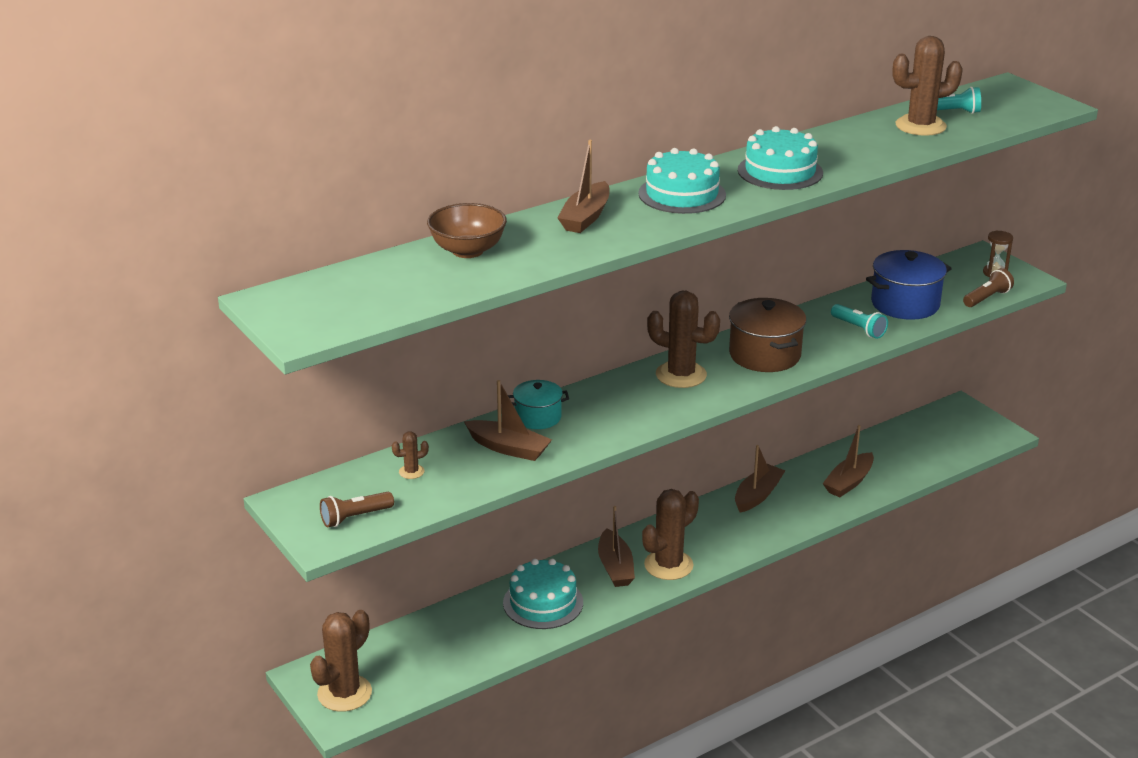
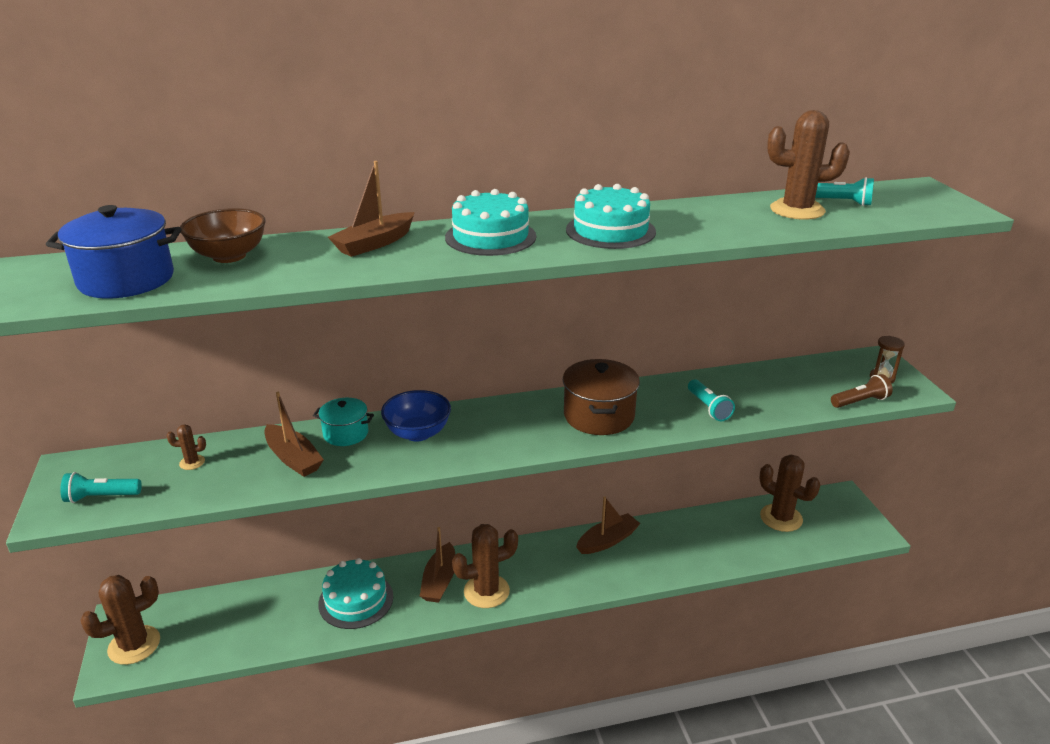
camera: 20 degrees right, 0 degrees up
(354, 517) = (101, 497): brown flashlight -> turquoise flashlight
(607, 403) = (418, 433): none -> blue bowl
(681, 375) = (506, 419): brown cactus -> brown cactus (781, 518)
(848, 482) = (698, 548): brown boat -> none
(905, 304) = (770, 392): blue pot -> blue pot (126, 280)

